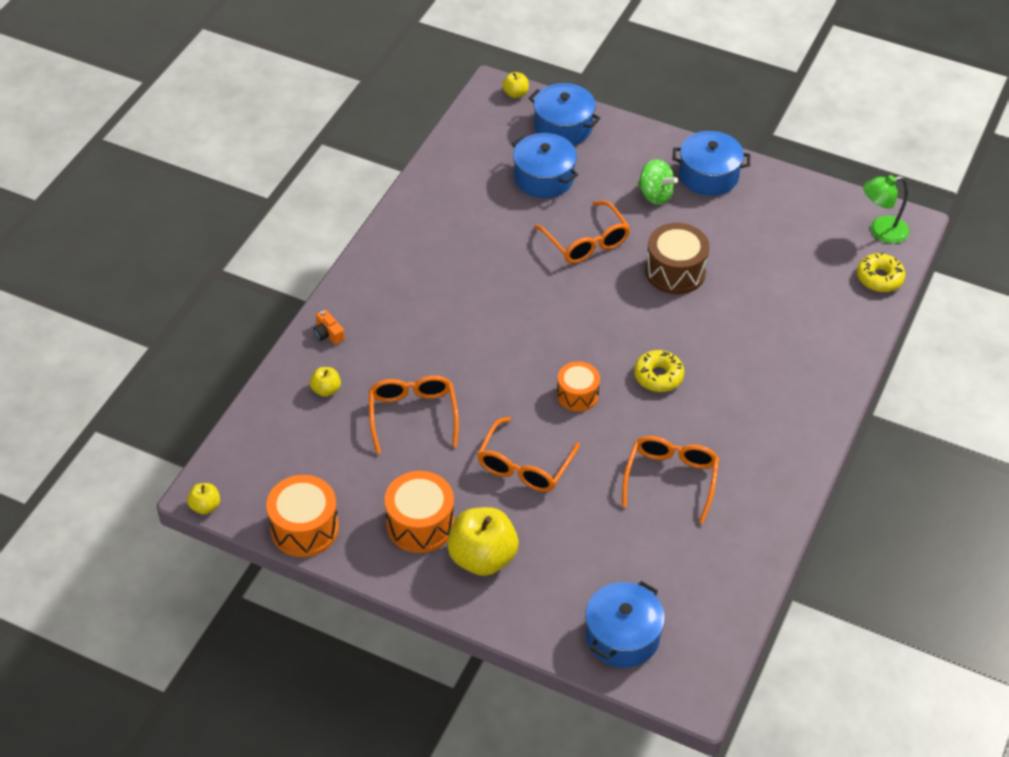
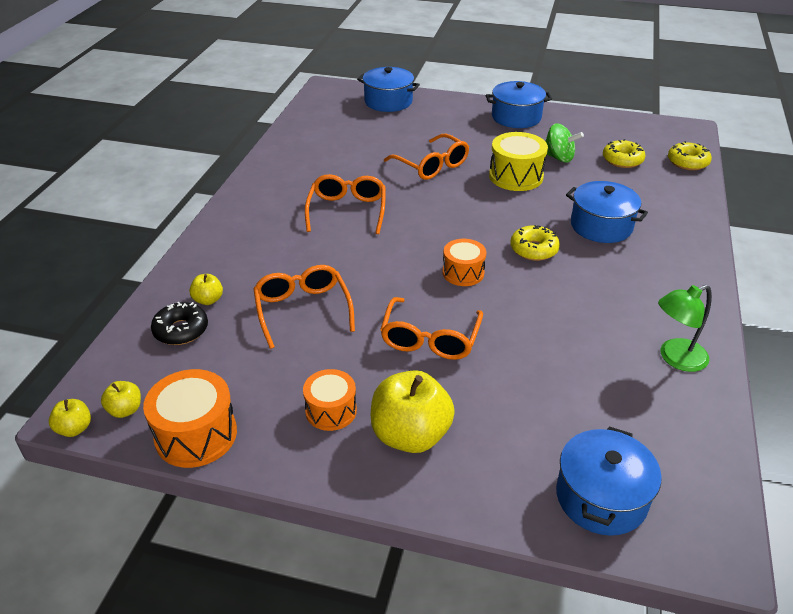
camera: 10 degrees left, 10 degrees down
(298, 421) = (181, 330): none -> black donut
(328, 334) = (205, 255): orange camera -> none
(420, 524) = (331, 410): orange drum -> orange drum, size x0.66
(515, 94) = (344, 87): yellow apple -> yellow apple (125, 410)
(544, 178) = (382, 131): blue pot -> blue pot (601, 226)
(655, 195) = (478, 132): green spinning top -> green spinning top (558, 157)
(671, 478) = (583, 330): orange glasses -> orange glasses (347, 210)
(675, 272) = (516, 176): brown drum -> yellow drum
(805, 264) = (622, 160): none -> yellow donut
(881, 231) = (670, 135): green lamp -> green lamp (675, 358)

